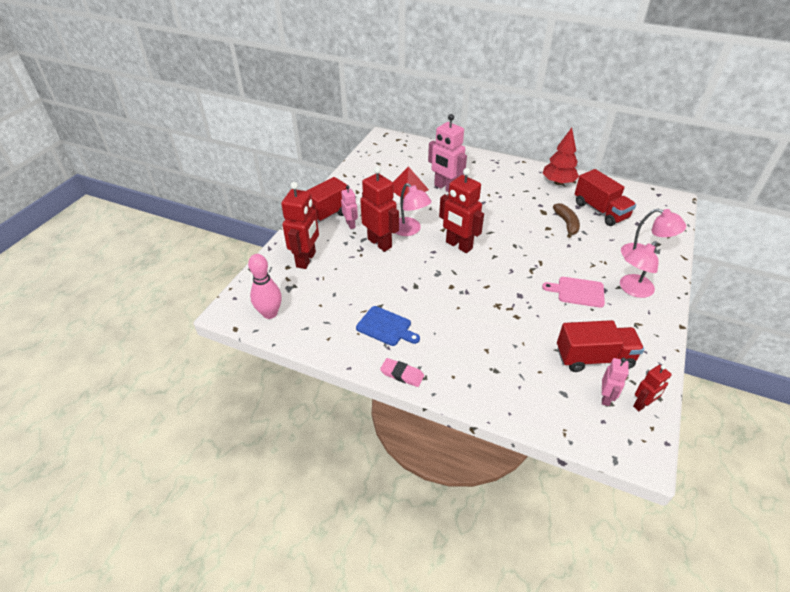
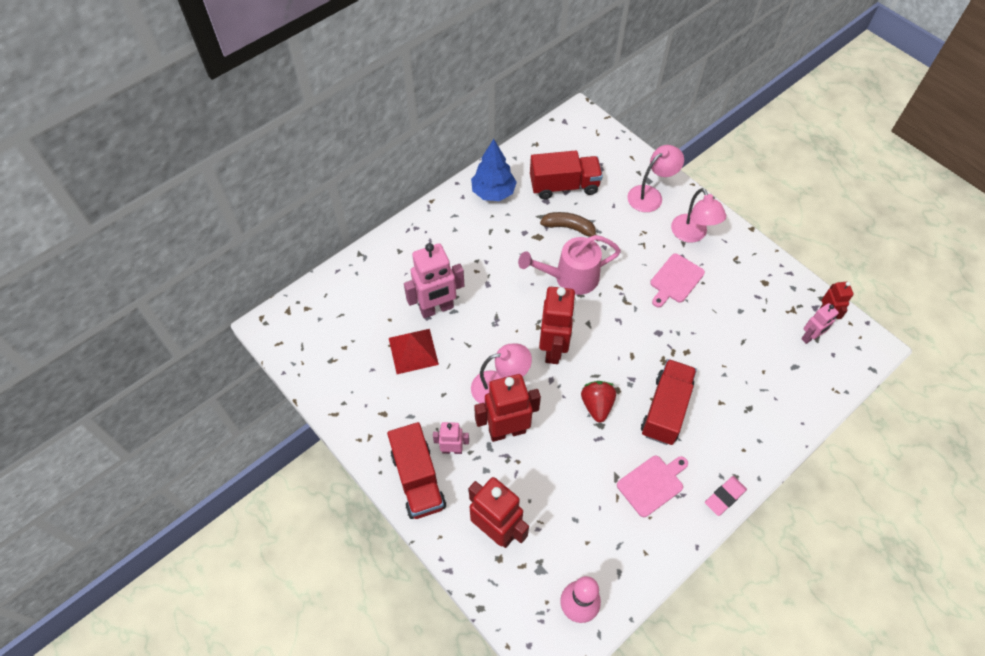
camera: 65 degrees left, 15 degrees up
(386, 327) = (652, 484): blue cutting board -> pink cutting board
(430, 279) = (597, 405): none -> red strawberry
(458, 245) = (553, 349): red robot -> red robot turned 60 degrees counterclockwise
(524, 236) = (570, 278): none -> pink watering can
(558, 182) = (493, 192): red tree -> blue tree
(594, 358) = (763, 318): red truck -> red truck (665, 409)
(606, 398) = (810, 337): pink robot -> pink robot turned 105 degrees clockwise

